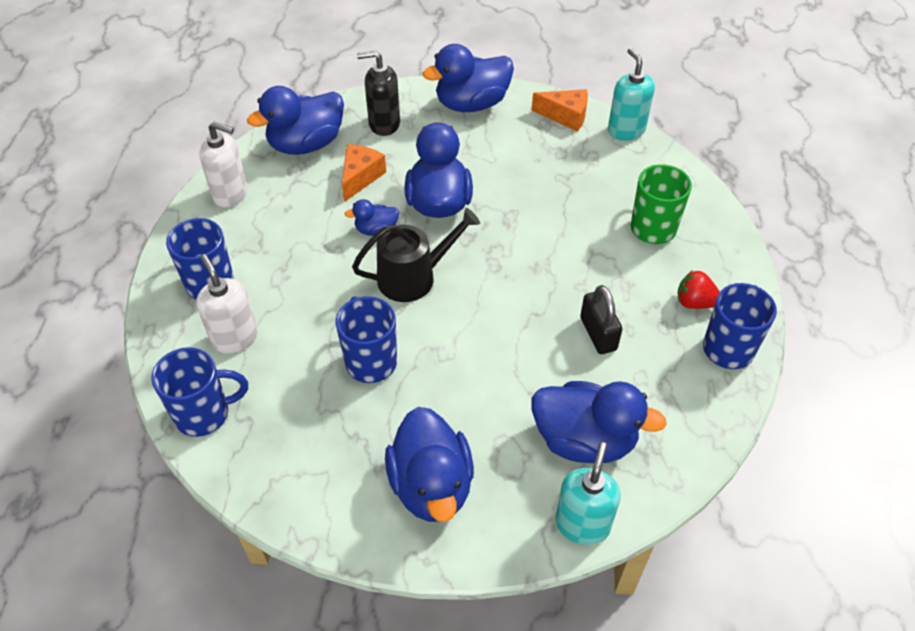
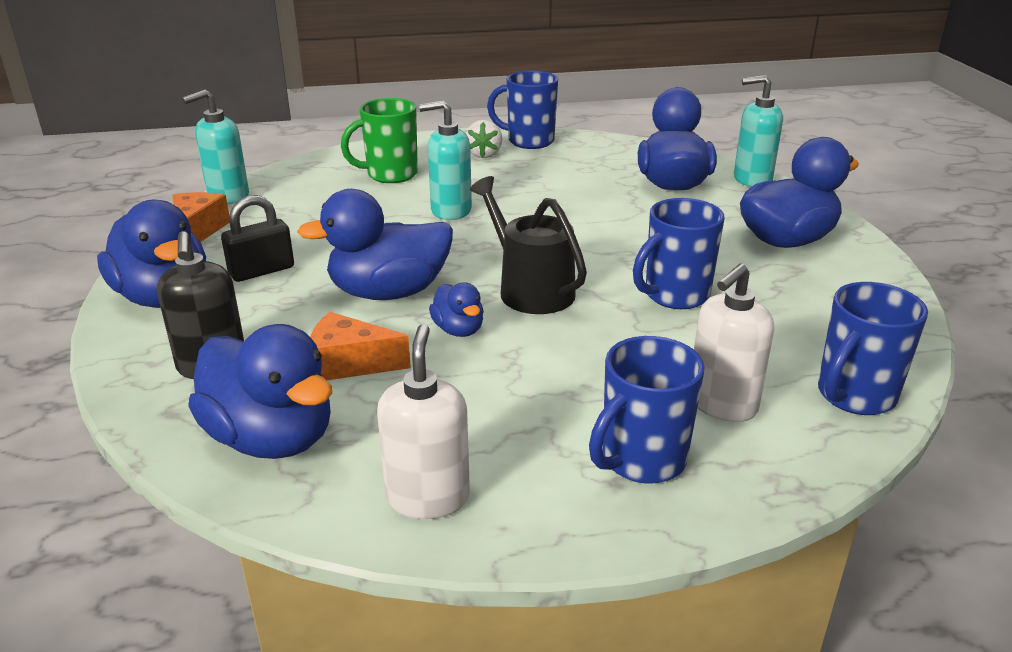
camera: 105 degrees left, 20 degrees down
(204, 414) = (854, 396): blue mug -> blue mug turned 105 degrees counterclockwise
(564, 255) = (450, 211): none -> turquoise soap dispenser
(598, 334) = (549, 188): black padlock -> black padlock (261, 271)
(694, 302) = (484, 154): red strawberry -> white strawberry

